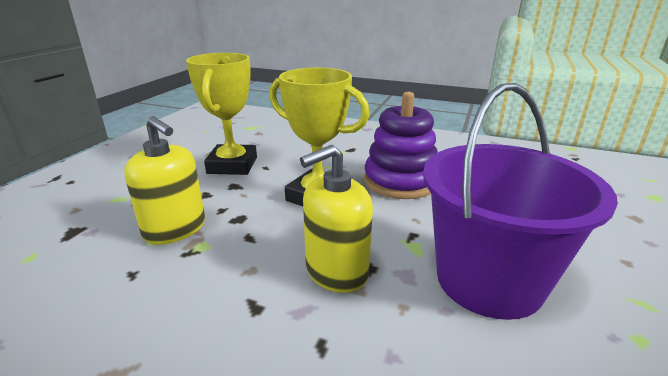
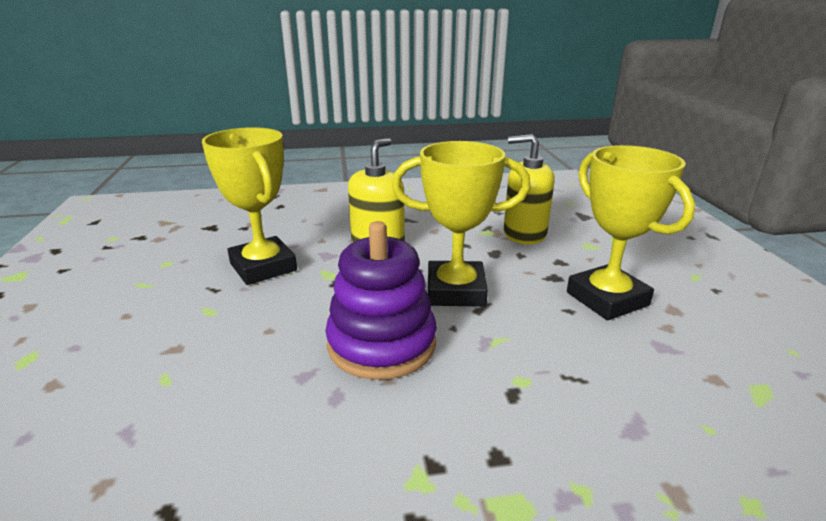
camera: 150 degrees right, 0 degrees up
(488, 280) = (263, 267): purple bucket -> yellow trophy

